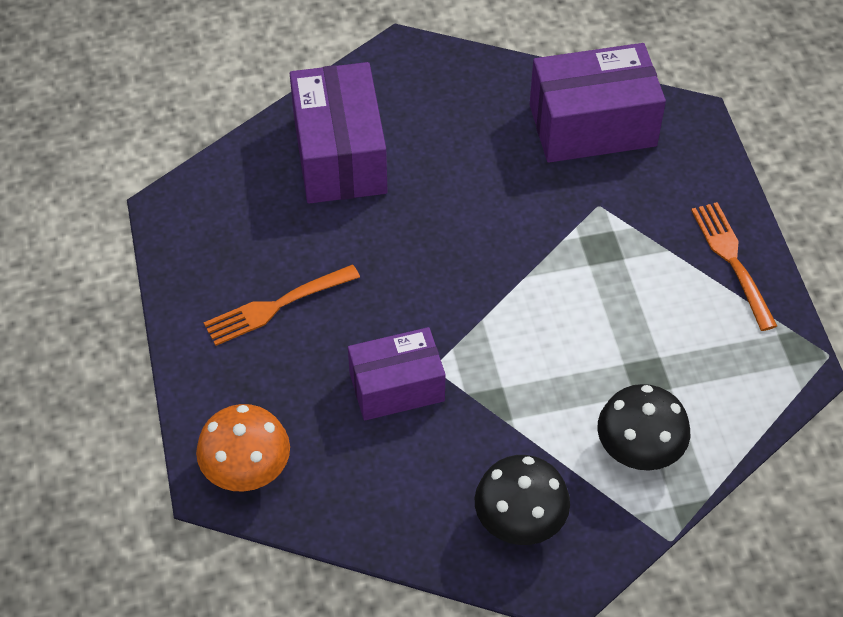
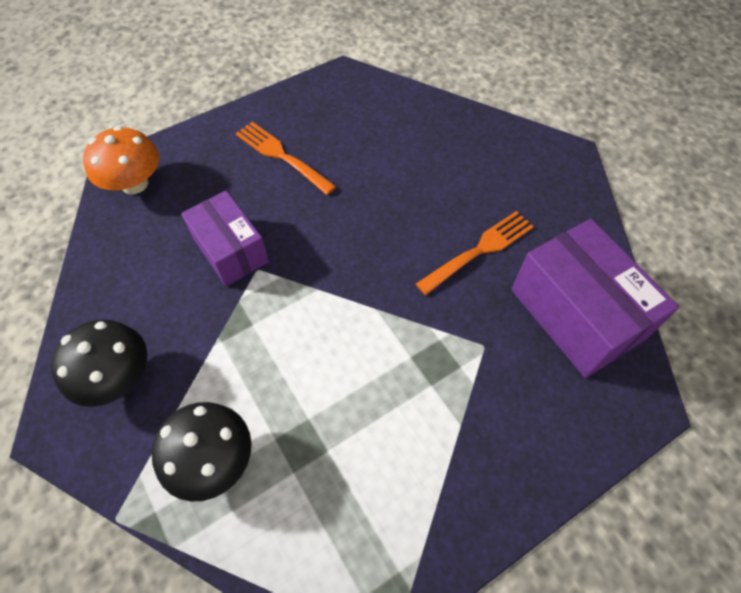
camera: 70 degrees right, 5 degrees up
(339, 155) = (439, 148): purple box -> none
(733, 261) = (475, 495): orange fork -> orange fork (479, 251)

